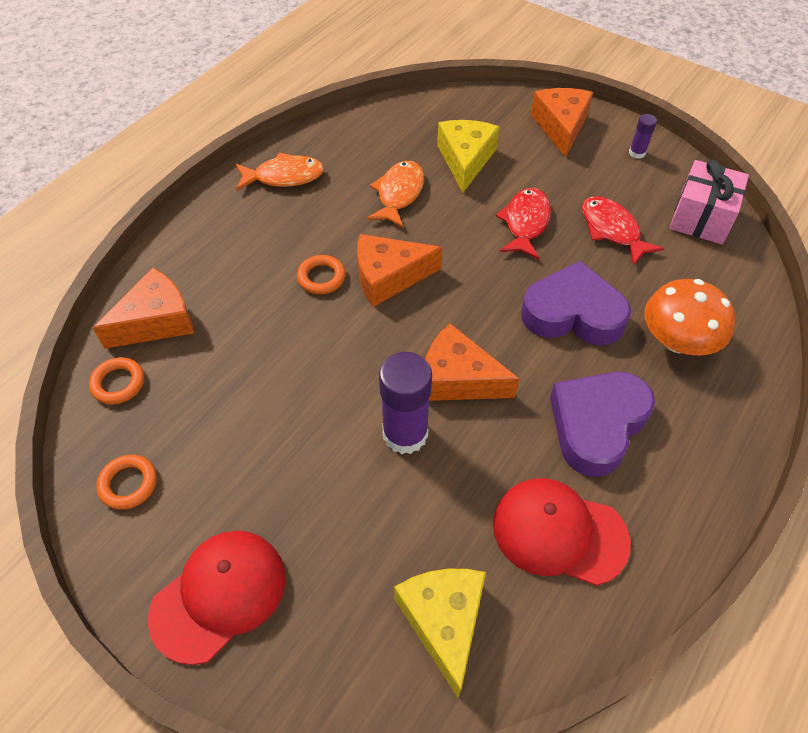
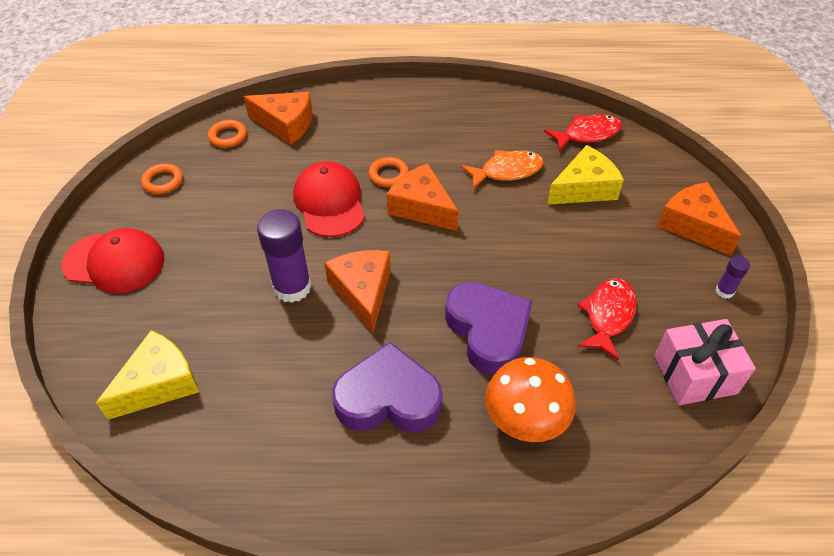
camera: 55 degrees right, 5 degrees down
(284, 177) = (460, 108): orange fish -> none
(525, 223) = (555, 256): red fish -> red fish (587, 134)
(559, 532) = (272, 418): red cap -> red cap (329, 202)
(560, 127) = (693, 225): orange cheese -> orange cheese turned 90 degrees counterclockwise

